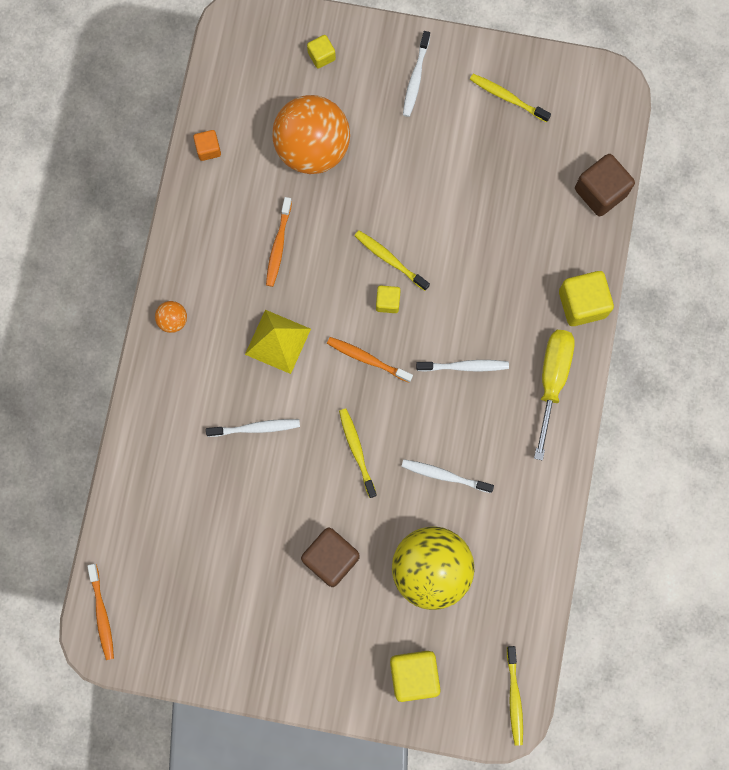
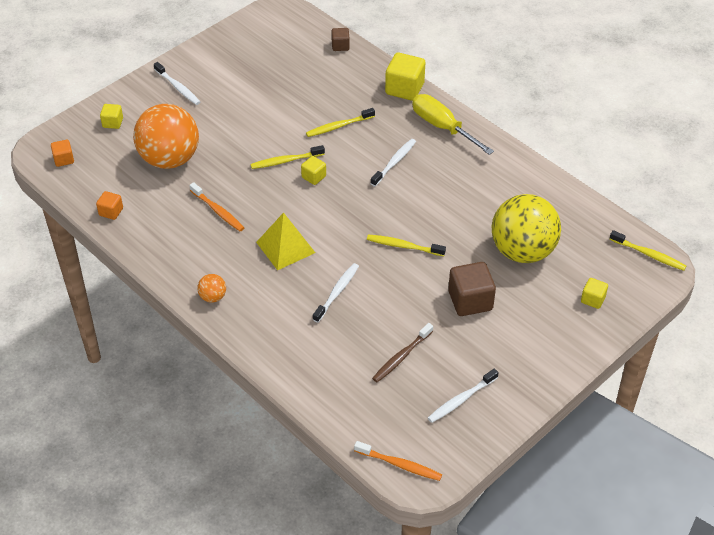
camera: 55 degrees left, 30 degrees down
(220, 538) = (401, 357): none -> brown toothbrush
(241, 52) = (64, 159): none -> orange cube
(367, 359) = (343, 207): orange toothbrush -> none
(414, 675) = (593, 299): yellow cube -> yellow cube, size x0.54
(444, 475) = (461, 210): white toothbrush -> white toothbrush (461, 400)
(507, 97) = (237, 55): yellow toothbrush -> yellow toothbrush (339, 126)
(600, 192) = (340, 46): brown cube -> brown cube, size x0.54

